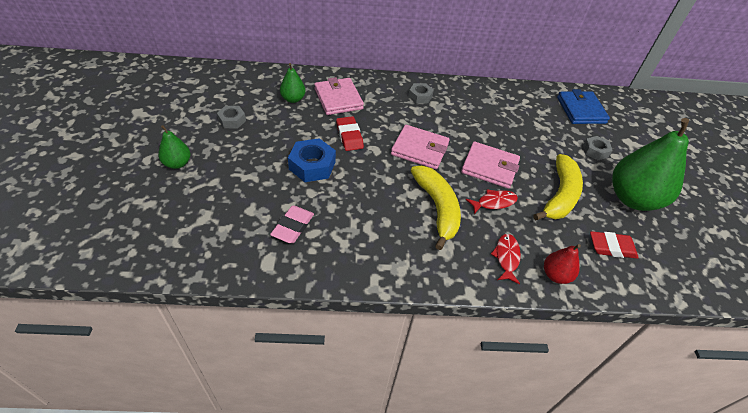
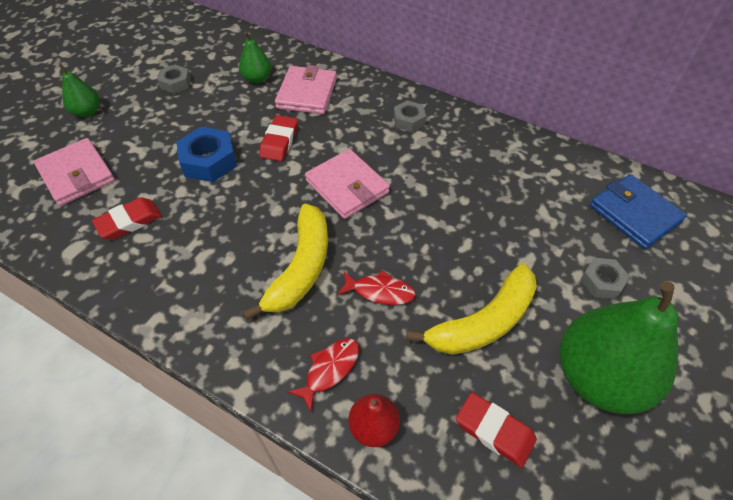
camera: 35 degrees right, 5 degrees up
(293, 227) = (129, 221): pink eraser -> red eraser
(489, 167) = (417, 243): pink wallet -> pink wallet (77, 175)
(581, 110) = (634, 214): blue wallet -> blue wallet turned 60 degrees counterclockwise

